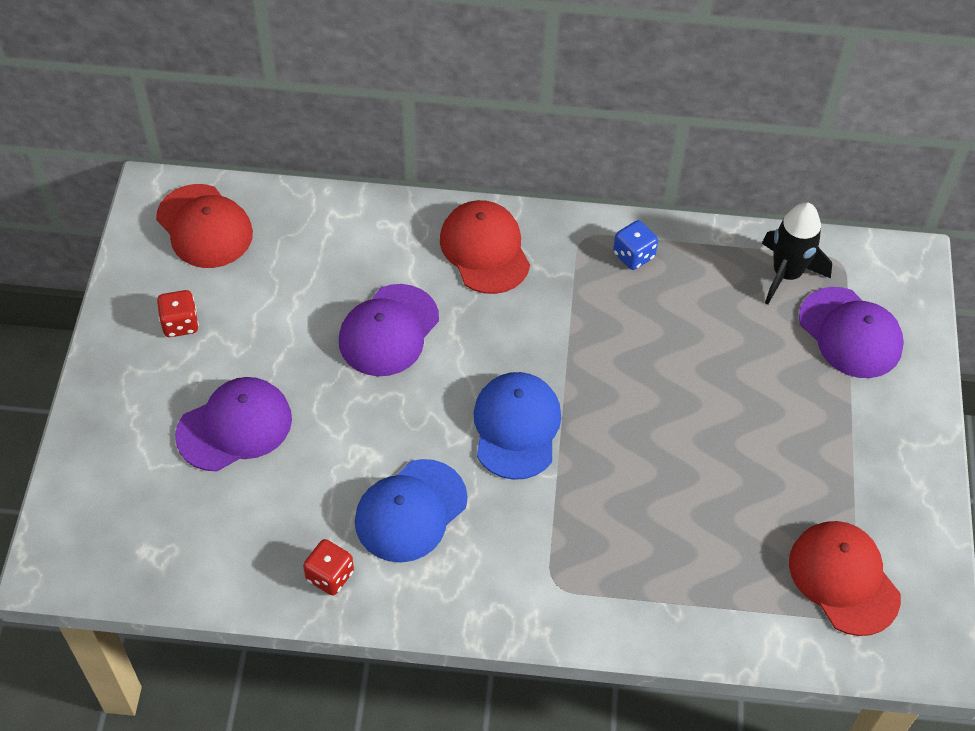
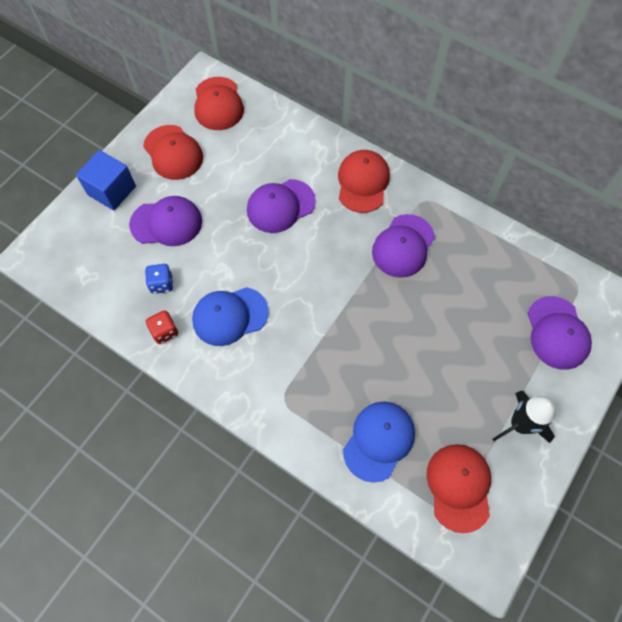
camera: 30 degrees right, 10 degrees up
(119, 418) = (112, 190): none -> blue cube
(180, 324) = (173, 153): red dice -> red cap
(516, 427) = (318, 295): blue cap -> blue cap (379, 440)
(591, 311) = (403, 246): none -> purple cap
(633, 255) = (448, 224): blue dice -> blue dice (161, 284)
(786, 274) = (538, 277): black rocket -> black rocket (519, 424)

